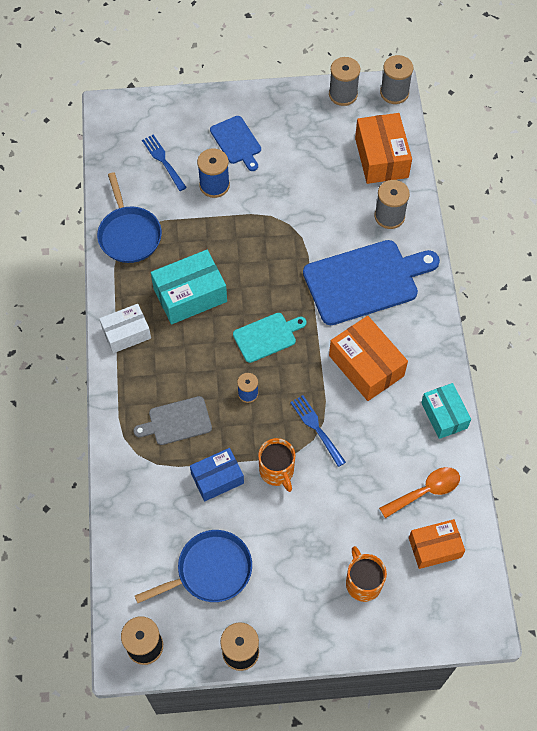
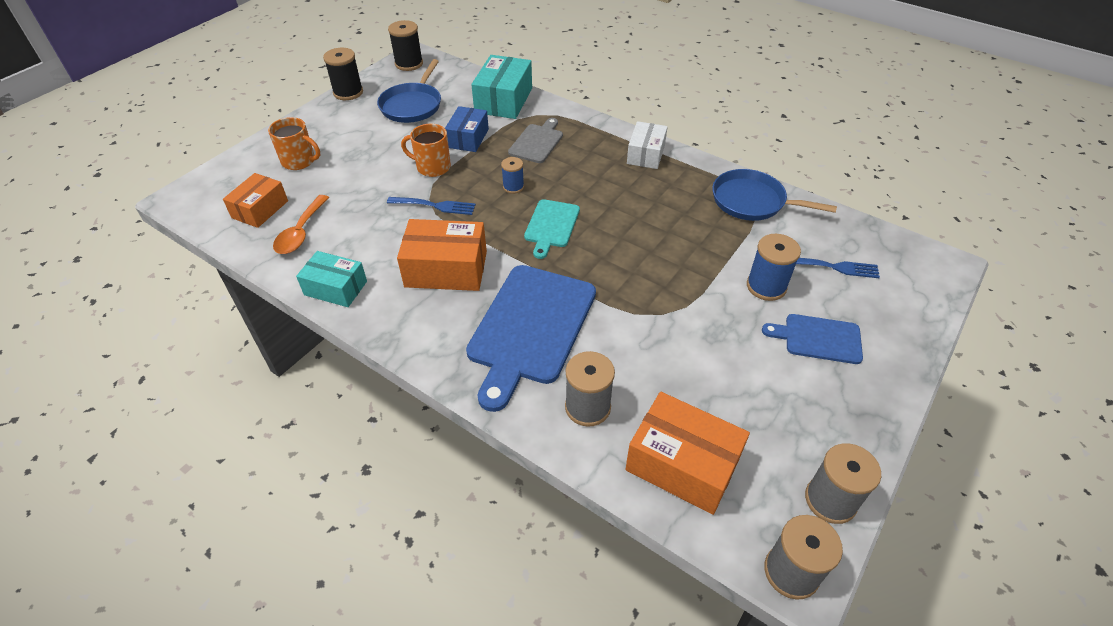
camera: 130 degrees right, 15 degrees down
(190, 295) = (646, 204): turquoise box -> turquoise box (504, 100)

